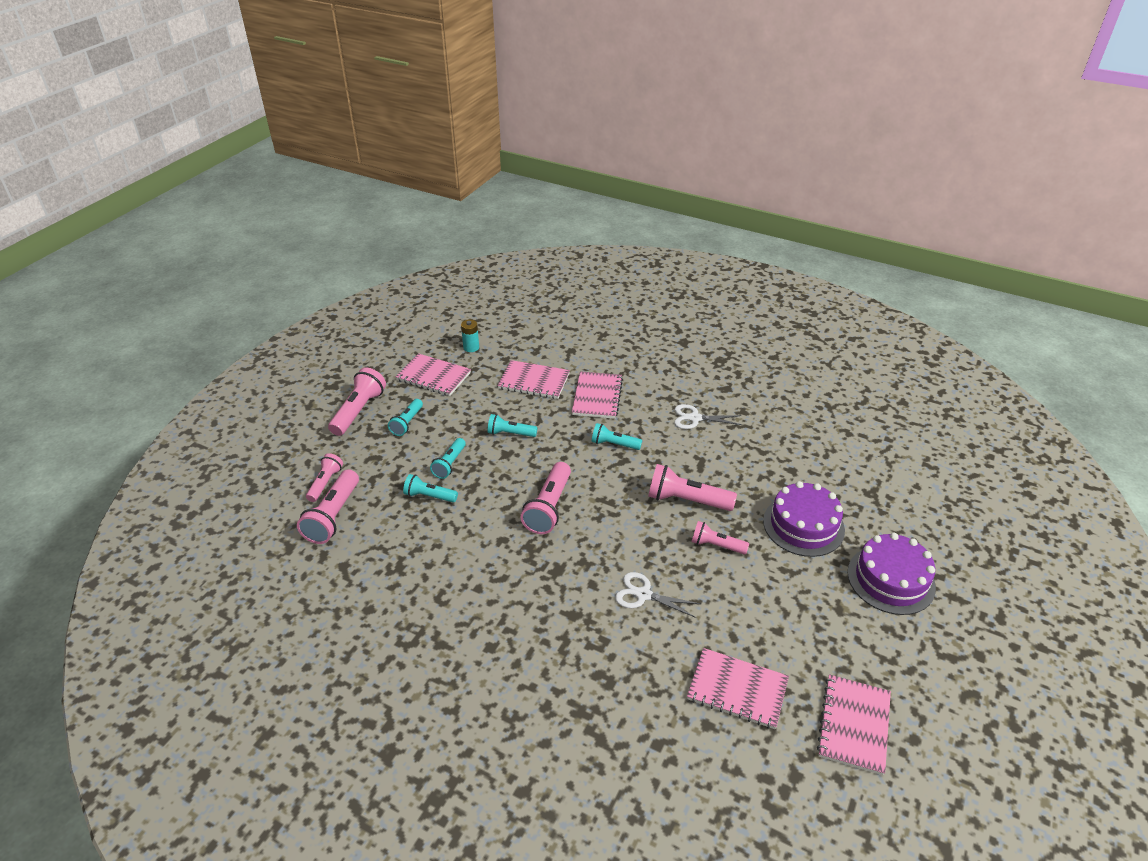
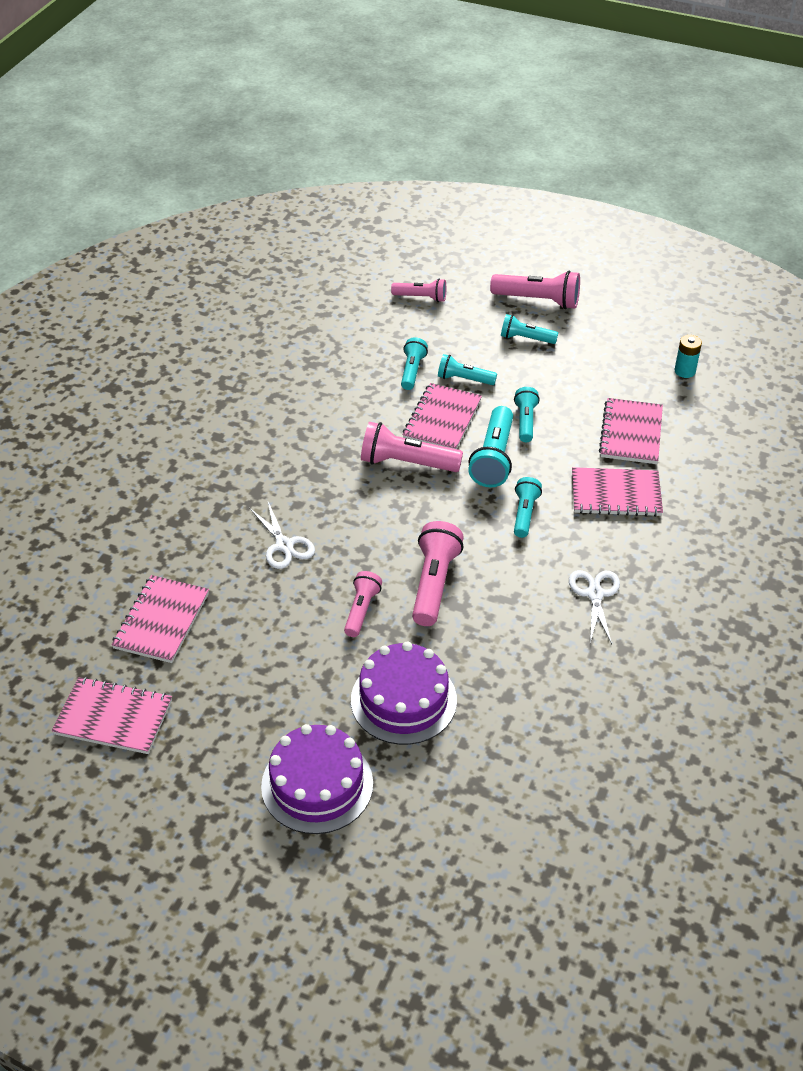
camera: 85 degrees right, 5 degrees up
(333, 516) = (375, 311): pink flashlight -> none
(434, 376) = (616, 347): pink notebook -> pink notebook (442, 419)
(551, 455) = (493, 458): none -> turquoise flashlight
(643, 594) = (284, 545): white scissors -> white scissors turned 135 degrees clockwise

